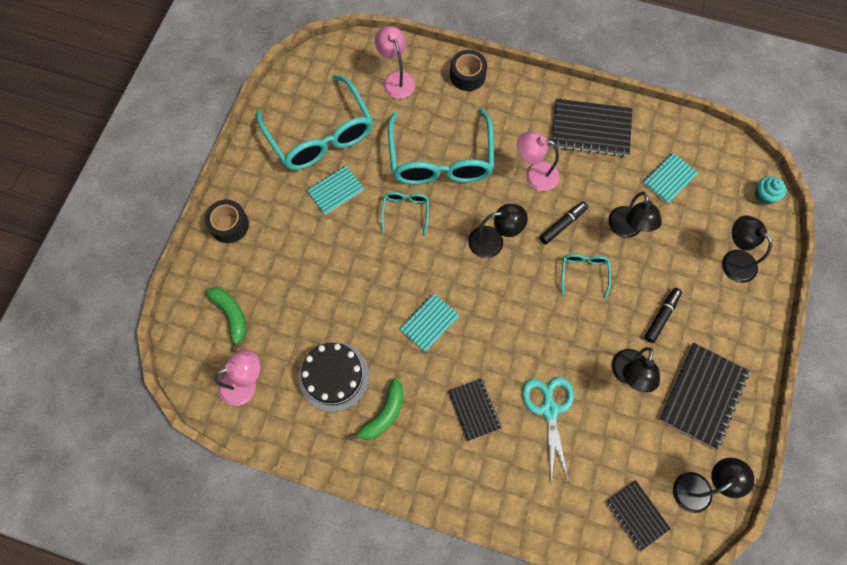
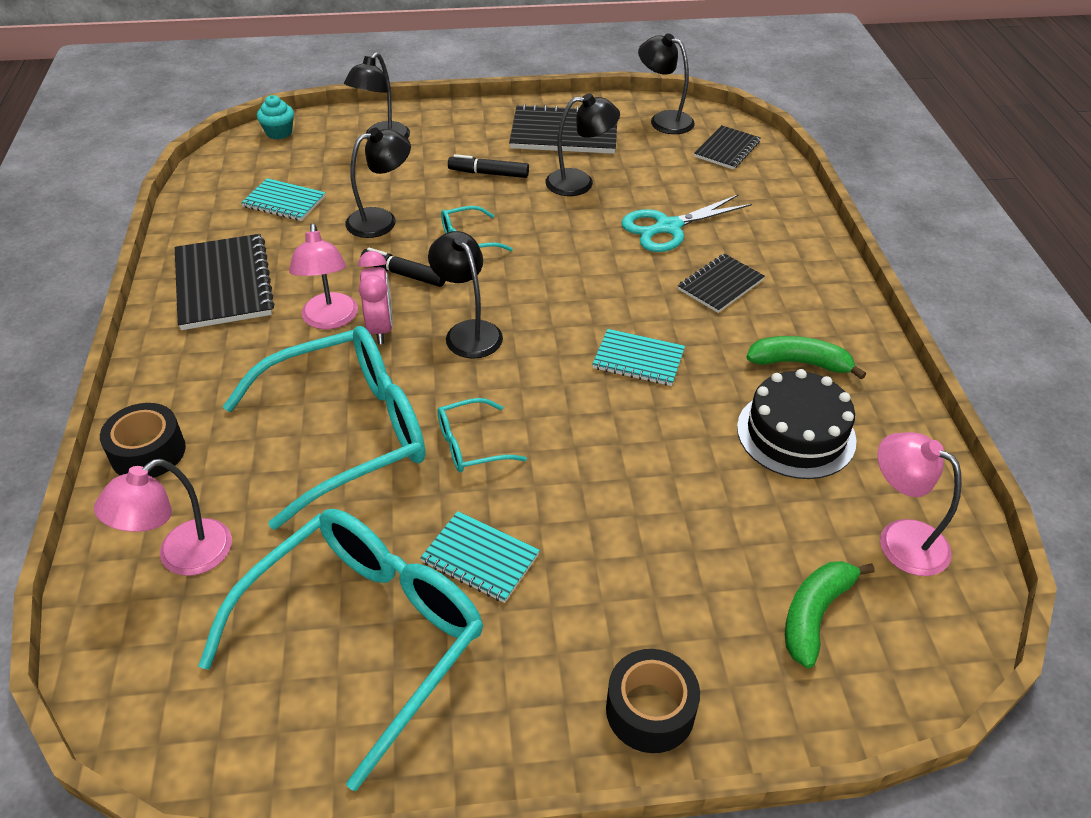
camera: 115 degrees left, 25 degrees down
(516, 197) = (380, 328): none -> pink clock

